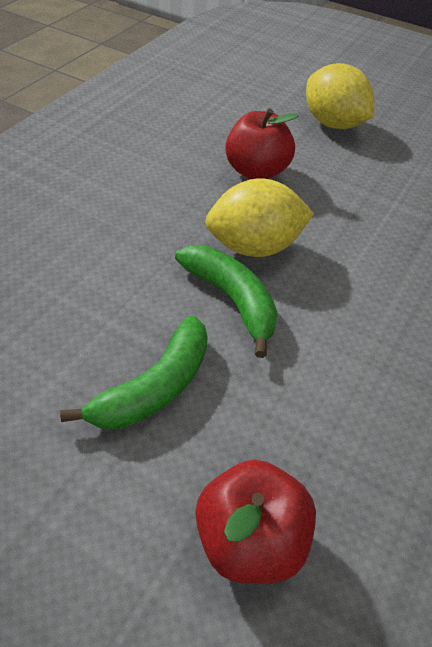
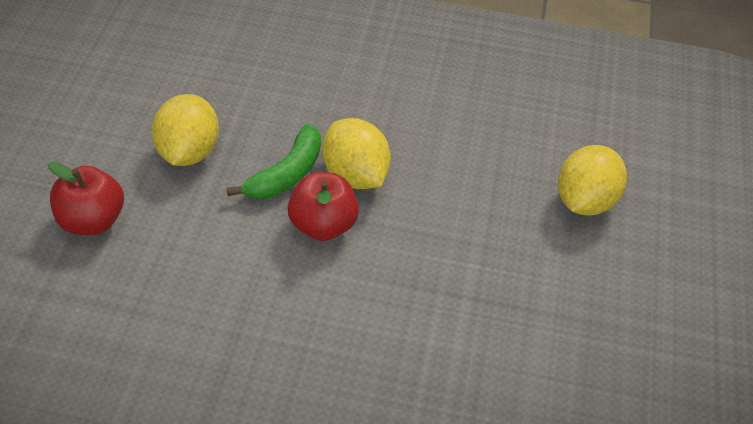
camera: 70 degrees right, 0 degrees up
(154, 388) = (187, 152): green banana -> yellow lemon
(256, 171) = (460, 158): red apple -> red apple (322, 226)

